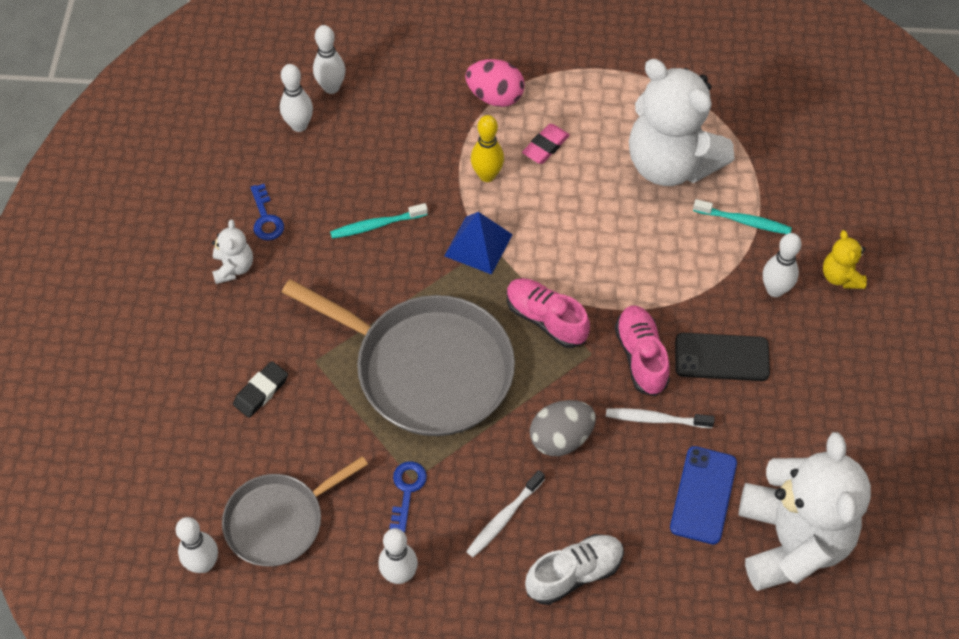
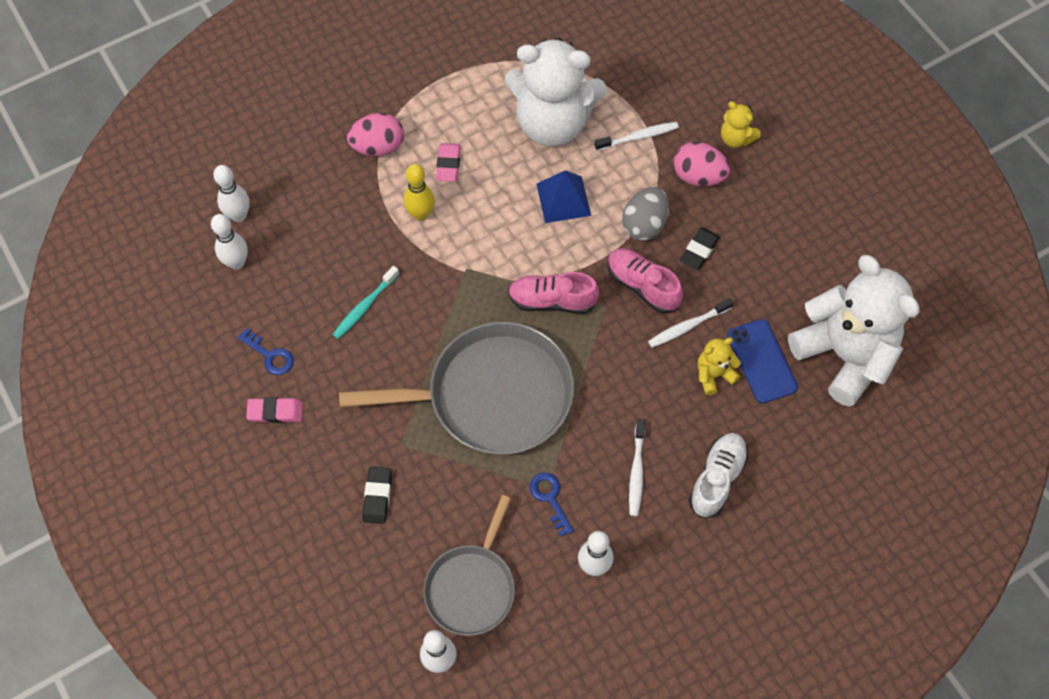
camera: 35 degrees left, 5 degrees up
(233, 267) = (275, 412): white teddy bear -> pink eraser
(478, 245) = (457, 274): blue pyramid -> blue pyramid (563, 199)
(561, 438) = (632, 385): grey egg -> grey egg (644, 225)
(646, 478) = (714, 375): none -> yellow teddy bear
(721, 357) = (699, 250): black phone -> black eraser
(744, 221) = (638, 137): turquoise toothbrush -> white toothbrush
(775, 290) = (698, 176): white bowling pin -> pink egg

